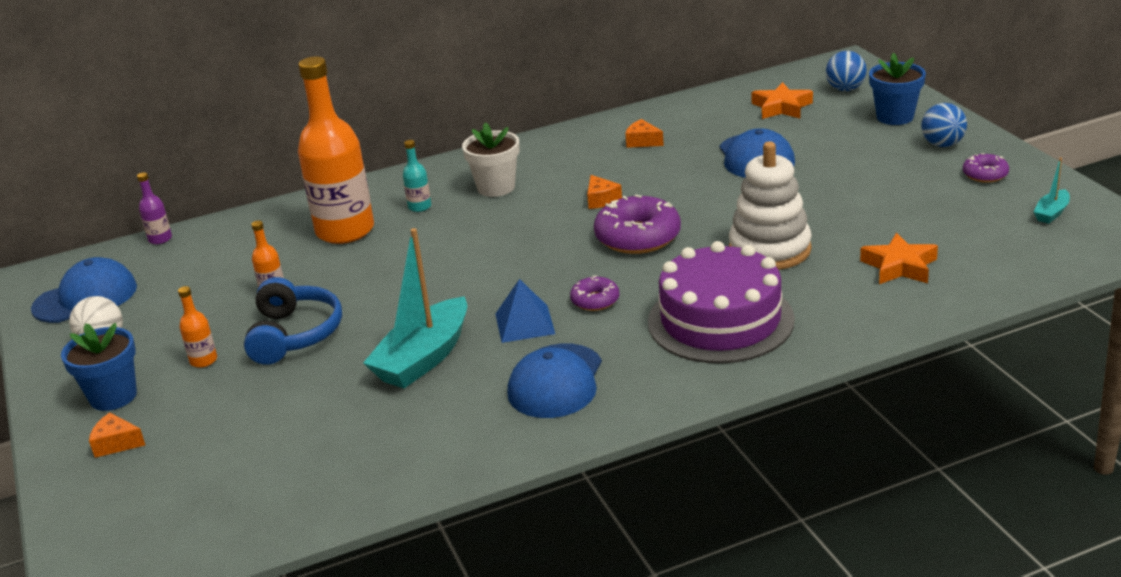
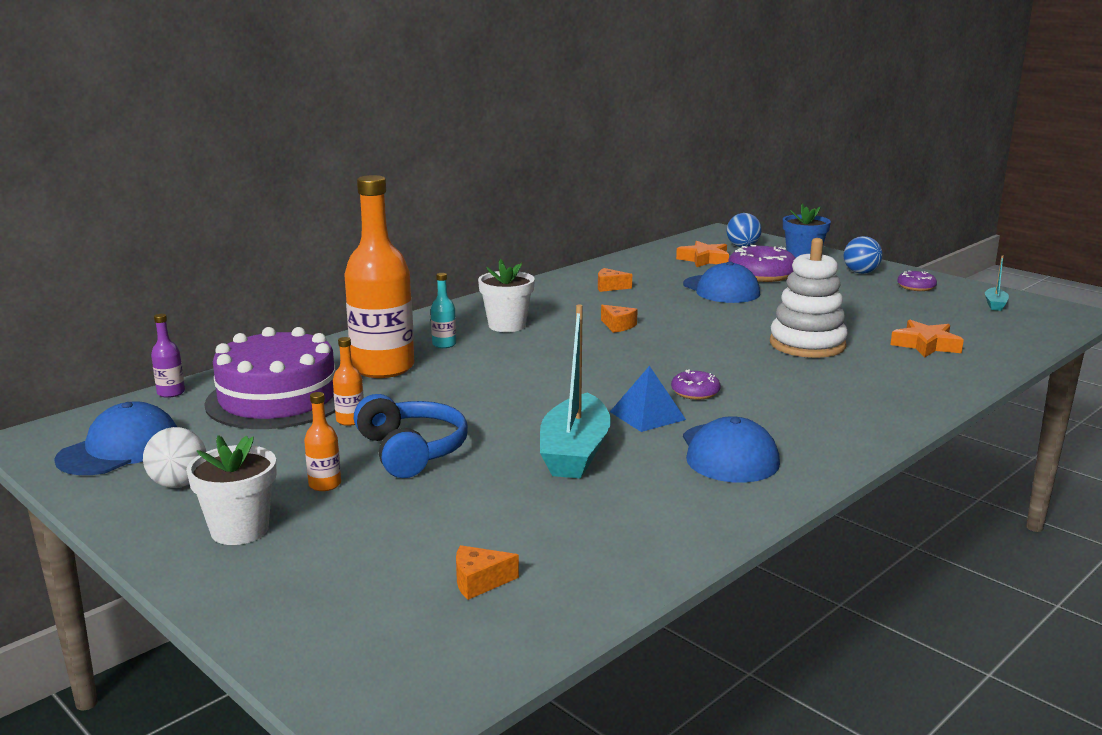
camera: 25 degrees left, 10 degrees down
(113, 396) = (239, 530): blue flower pot -> white flower pot
(116, 443) = (285, 572): orange cheese -> orange cheese (479, 582)
(638, 237) = (681, 347): purple donut -> purple donut (761, 275)
(720, 320) = (825, 394): purple cake -> purple cake (278, 399)

